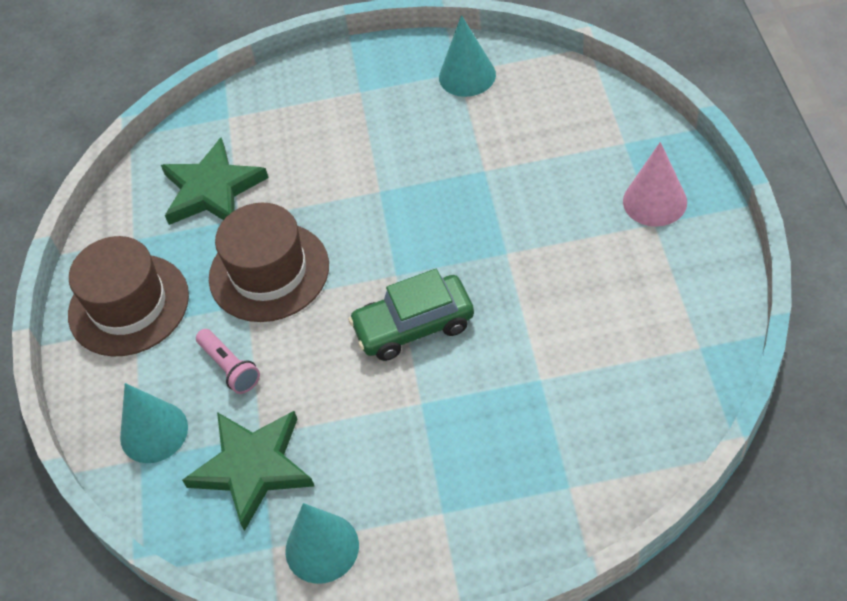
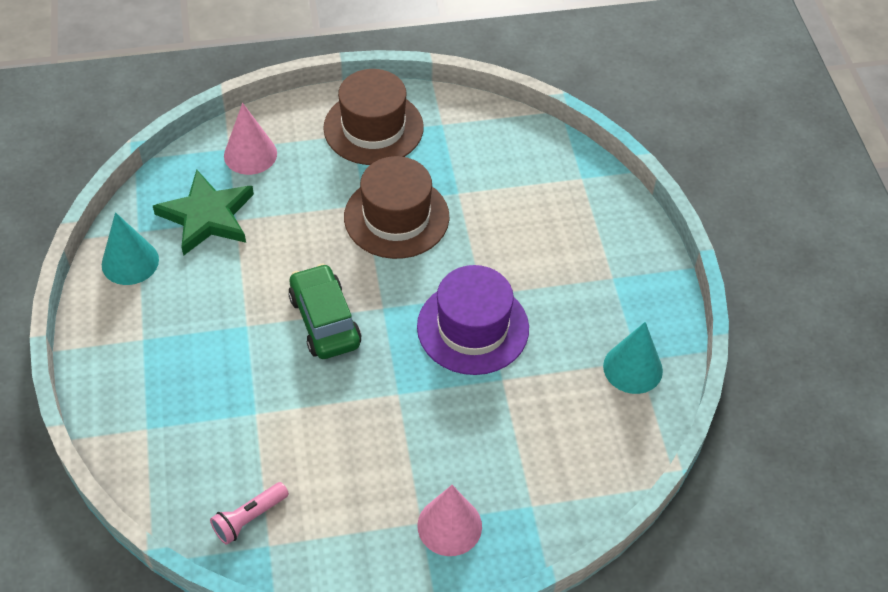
camera: 80 degrees right, 0 degrees up
(154, 432) = (250, 154): turquoise cone -> pink cone
(212, 189) = (493, 172): green star -> none
(230, 367) = (302, 196): pink flashlight -> pink flashlight (249, 518)
(422, 196) = (473, 327): none -> purple hat

